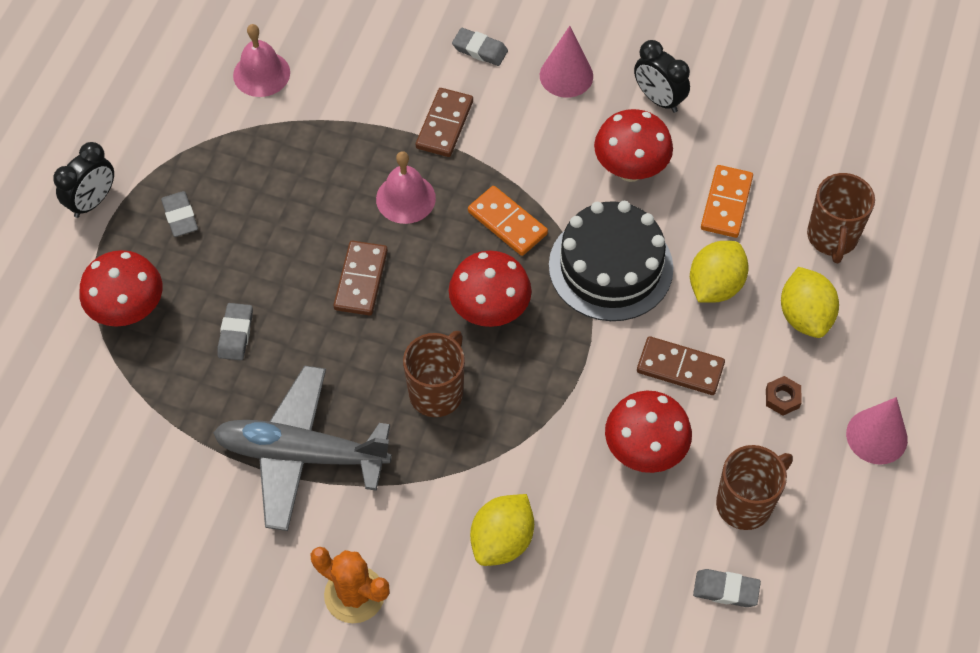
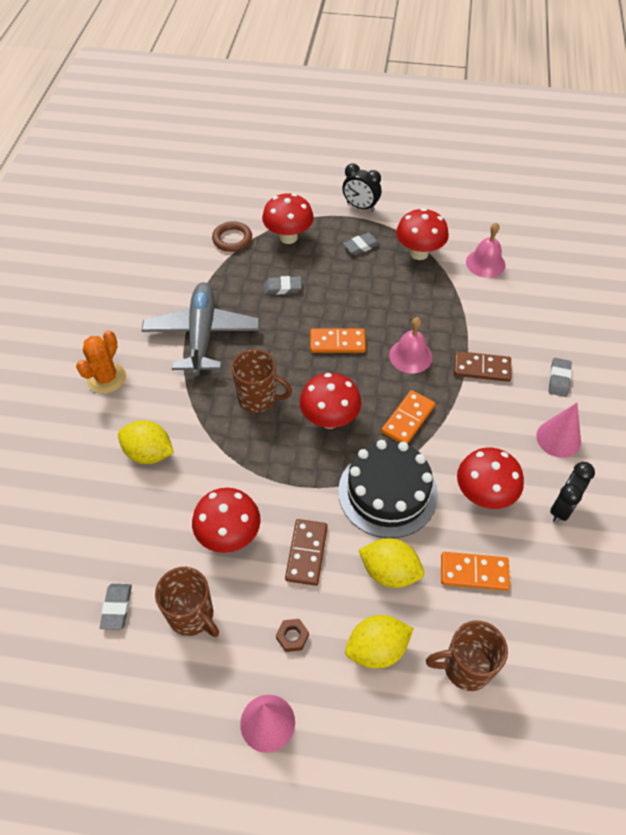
camera: 80 degrees right, 5 degrees down
(107, 391) = (232, 239): none -> brown ring
(217, 147) = (419, 253): none -> red mushroom
(361, 280) = (337, 343): brown domino -> orange domino

